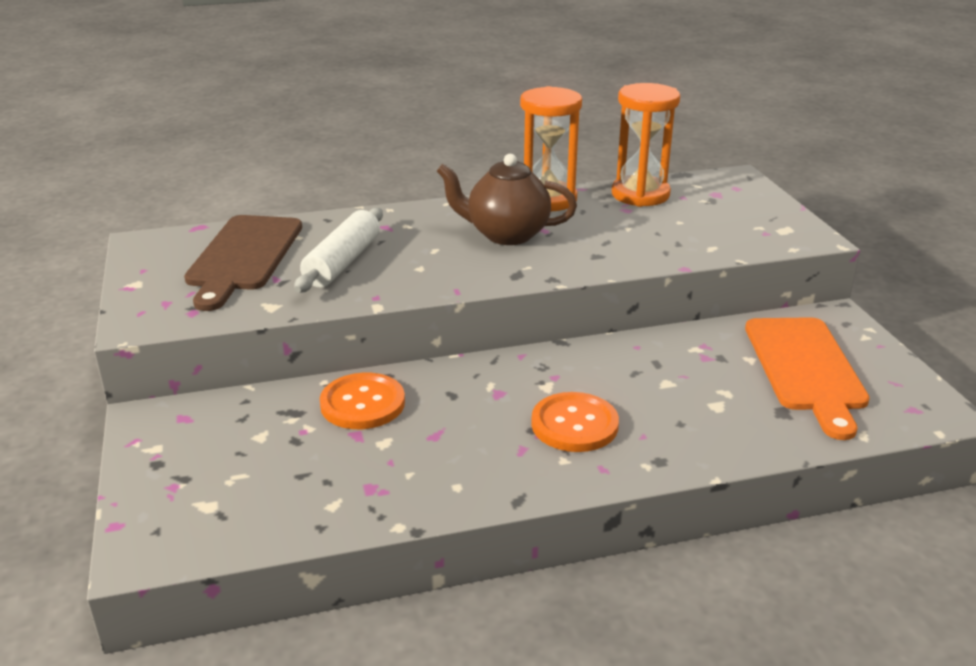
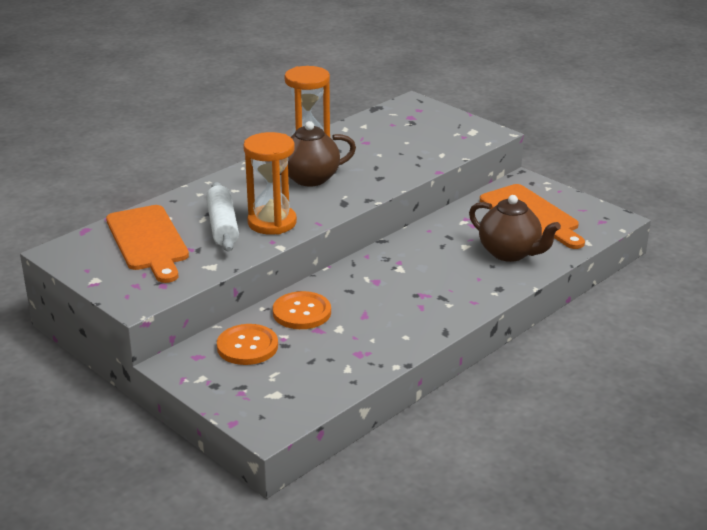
camera: 30 degrees left, 0 degrees up
(244, 257) = (148, 241): brown cutting board -> orange cutting board
(574, 424) = (436, 284): orange button -> orange button (247, 346)
(640, 194) = (364, 129): orange hourglass -> orange hourglass (272, 223)
(724, 413) = (510, 253): none -> brown teapot

